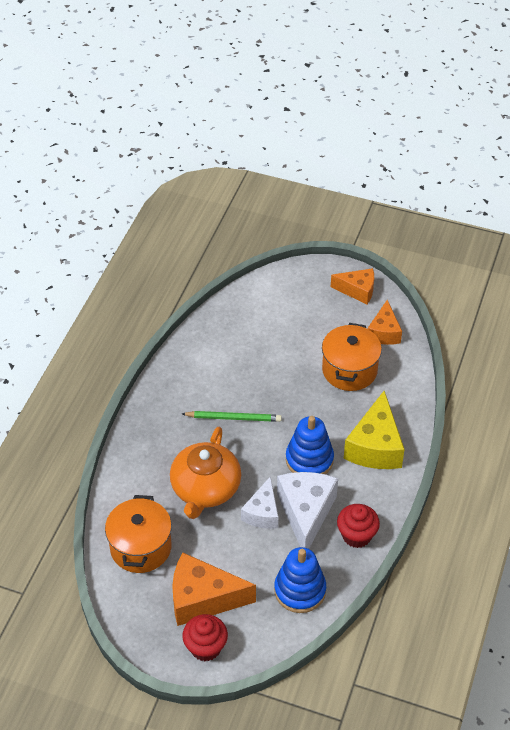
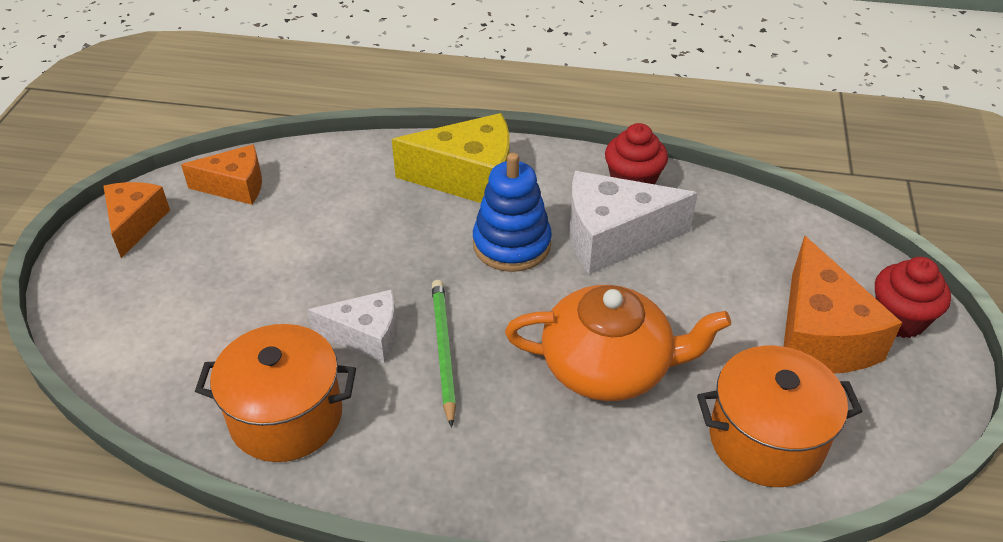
camera: 100 degrees left, 5 degrees down
(262, 513) = (631, 286): white cheese -> white cheese (366, 336)
(300, 590) = (748, 230): blue stacking toy -> none
(349, 370) = (319, 217): orange pot -> orange pot (286, 416)

